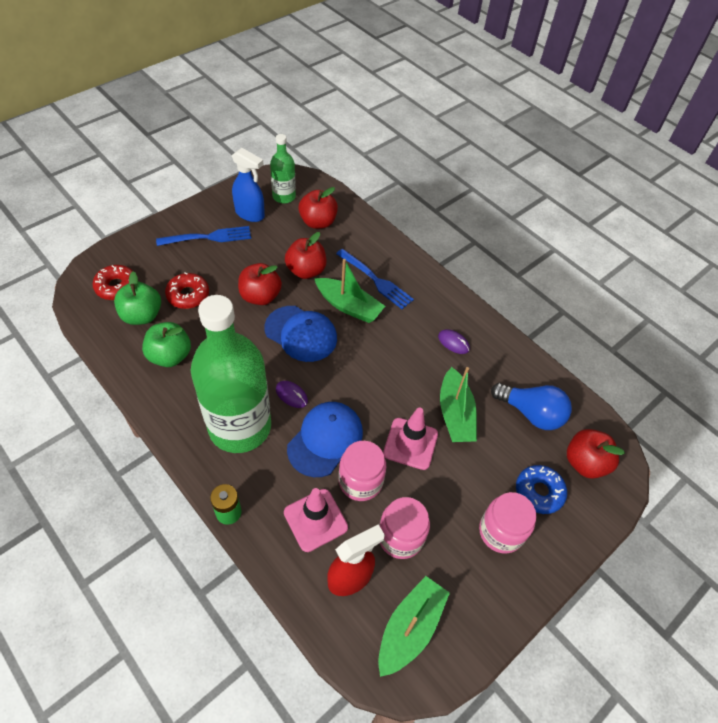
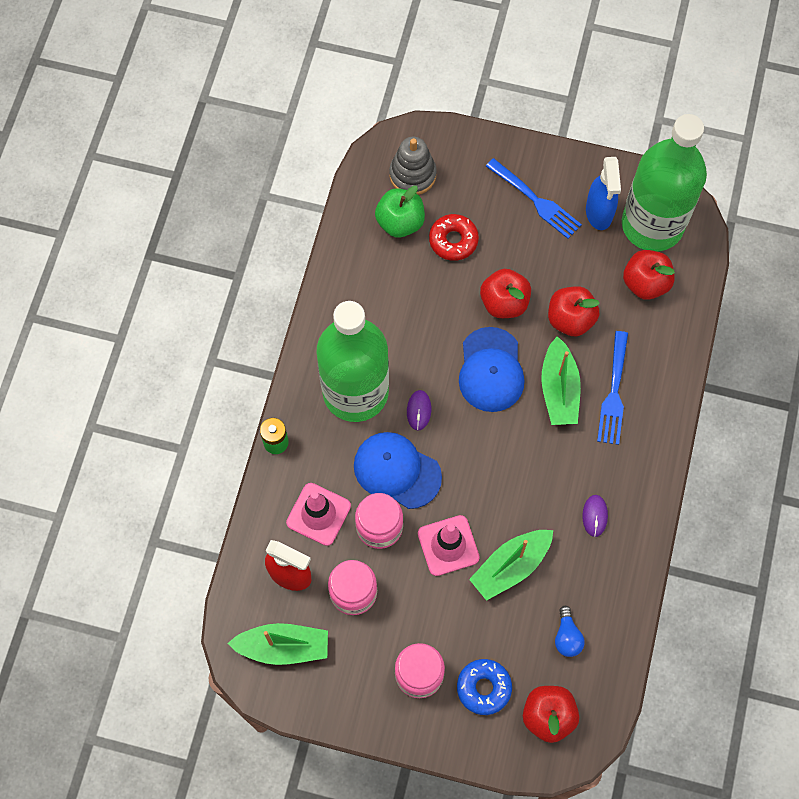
camera: 60 degrees right, 15 degrees up
(116, 287) = (412, 175): red donut -> grey stacking toy
(170, 356) = (378, 280): green apple -> none
(284, 196) = (652, 224): green bottle -> green bottle, size x2.08
(325, 439) = (397, 470): blue cap -> blue cap turned 150 degrees counterclockwise
(531, 413) = (567, 637): blue light bulb -> blue light bulb, size x0.57

